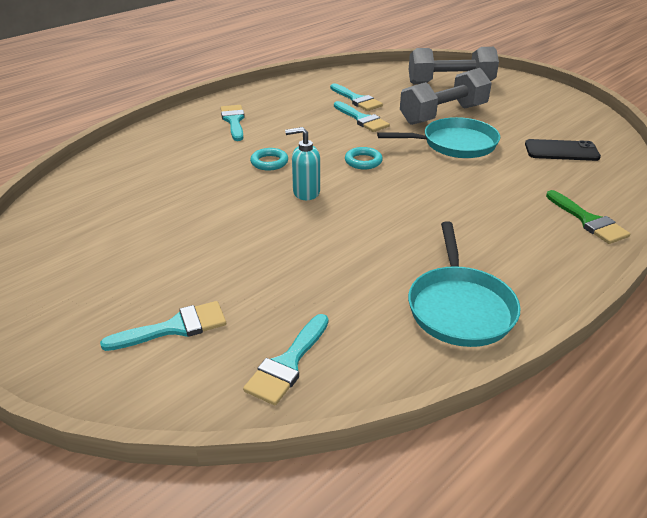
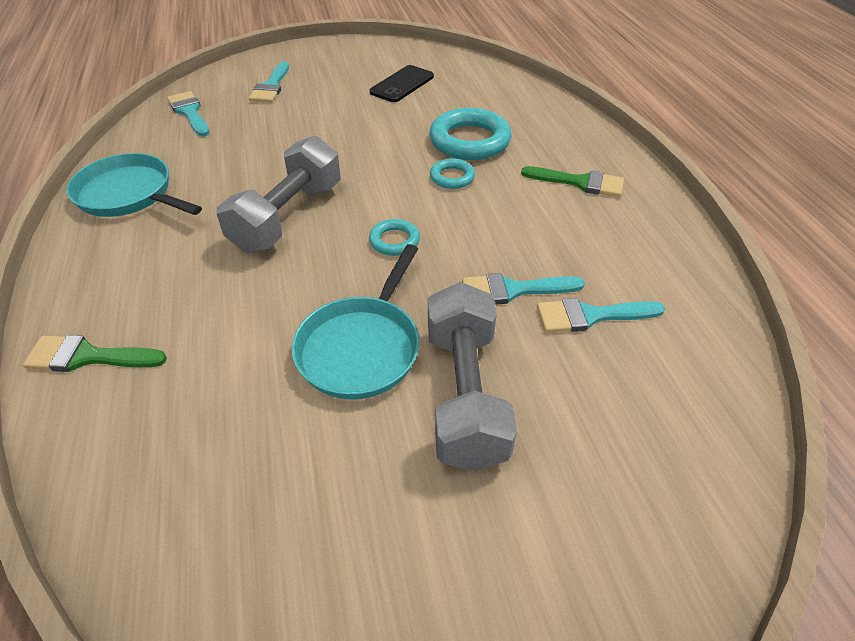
camera: 120 degrees right, 10 degrees up
(209, 169) = (469, 141): none -> turquoise ring
(234, 121) = (580, 182): turquoise brush -> green brush
(306, 192) = (370, 180): turquoise soap dispenser -> none
(450, 83) = (606, 501): grey dumbbell -> grey dumbbell (288, 216)
(561, 151) = (225, 470): black phone -> black phone (402, 84)

